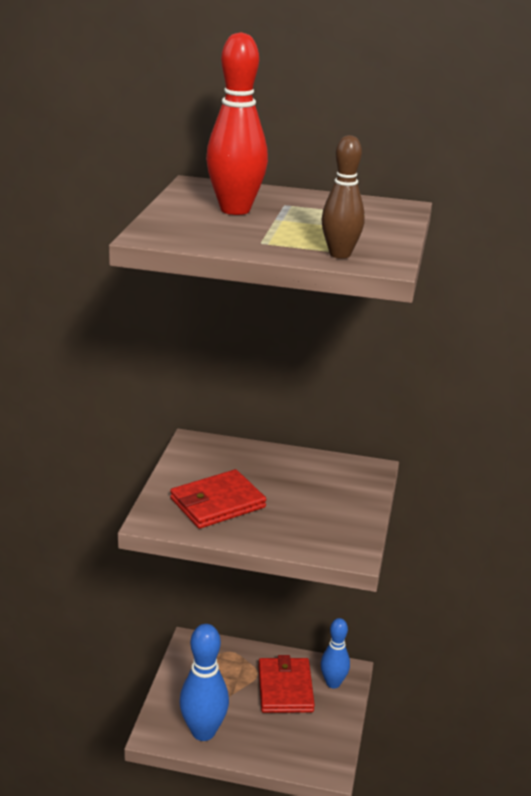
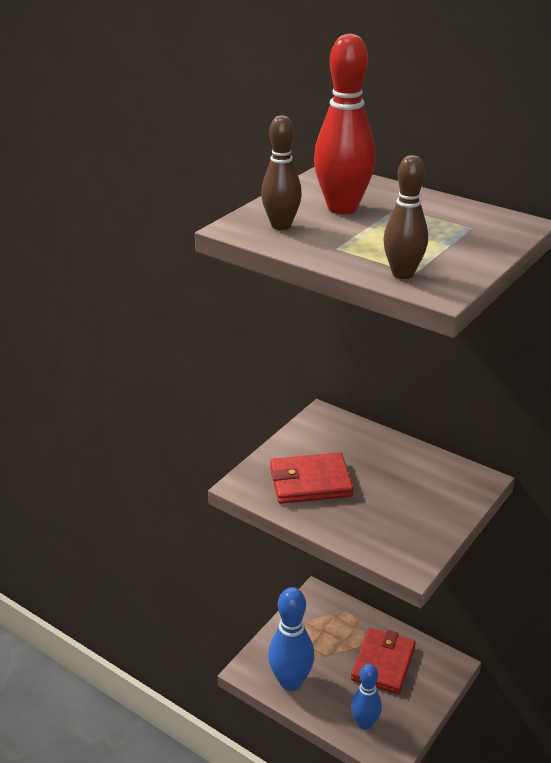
camera: 25 degrees right, 5 degrees up
(191, 230) = (281, 226): none -> brown bowling pin
(333, 683) = (431, 671): blue bowling pin -> blue bowling pin (364, 723)

